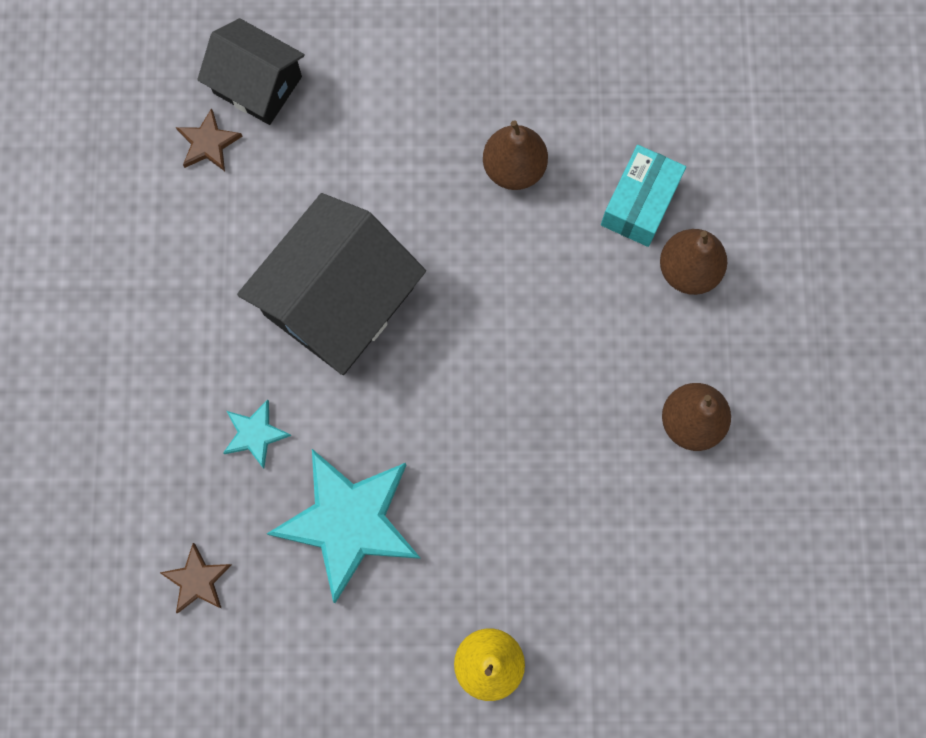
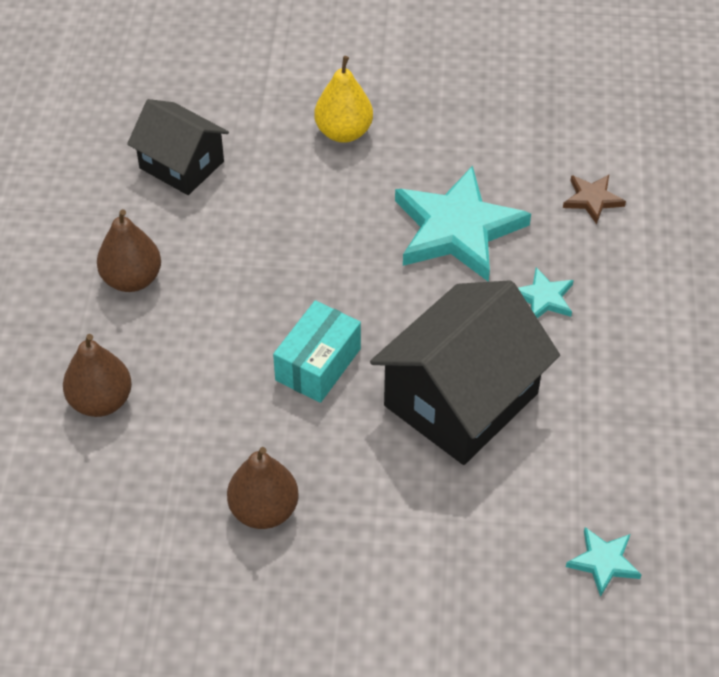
camera: 175 degrees left, 25 degrees down
(208, 143) = (603, 562): brown star -> turquoise star
(257, 85) = (549, 622): black house -> black house (182, 165)
(639, 203) = (136, 465): turquoise box -> turquoise box (318, 364)

